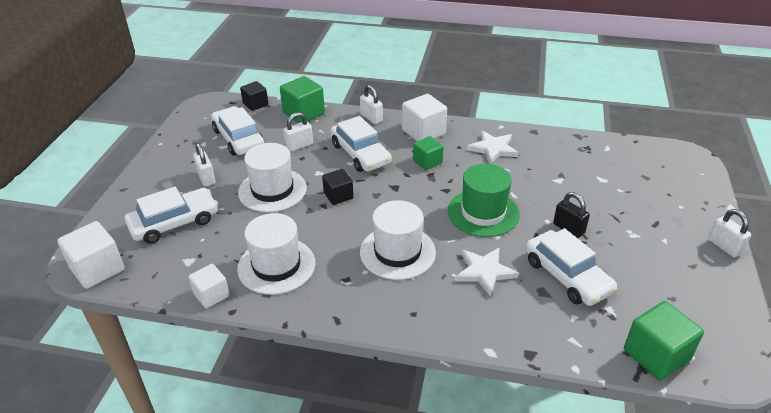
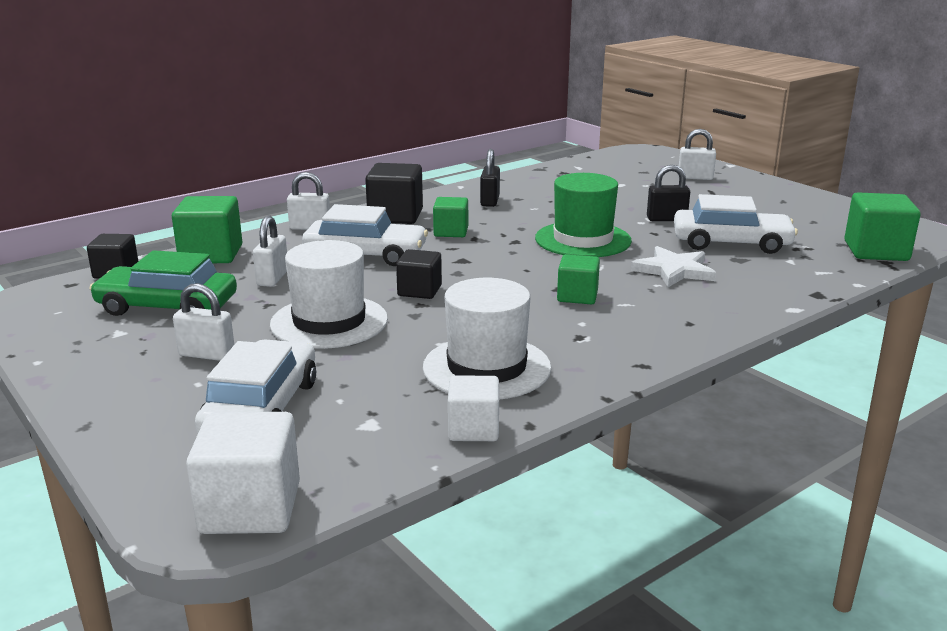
camera: 50 degrees left, 15 degrees down
(238, 139) = (167, 306): white car -> green car
(397, 252) = (577, 296): white hat -> green cube
(423, 132) = (395, 216): white cube -> black cube
(493, 149) = (490, 201): white star -> black padlock
(724, 246) = (775, 184): white padlock -> white padlock (695, 177)

